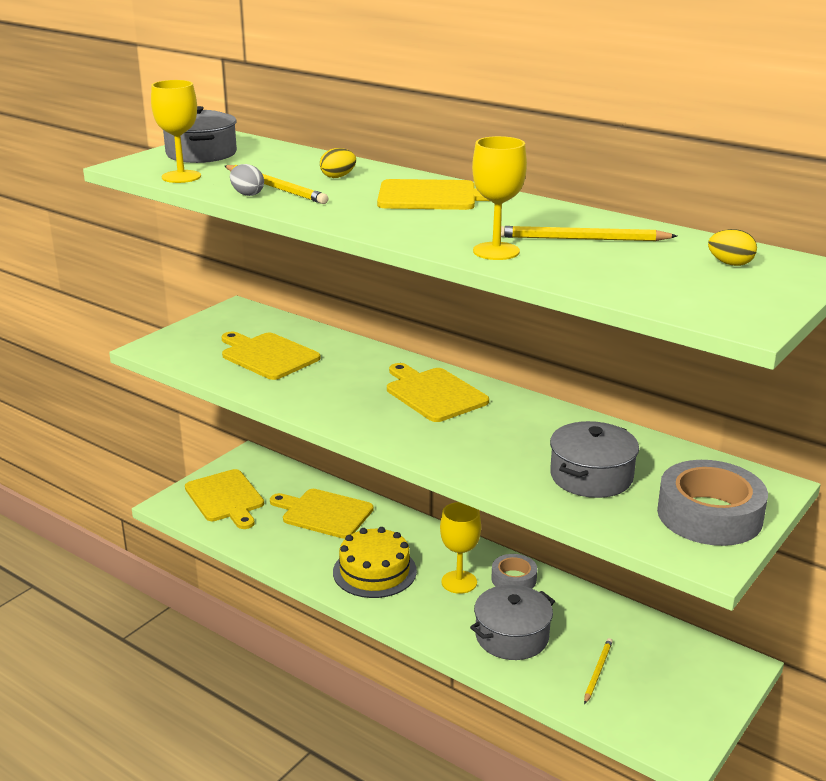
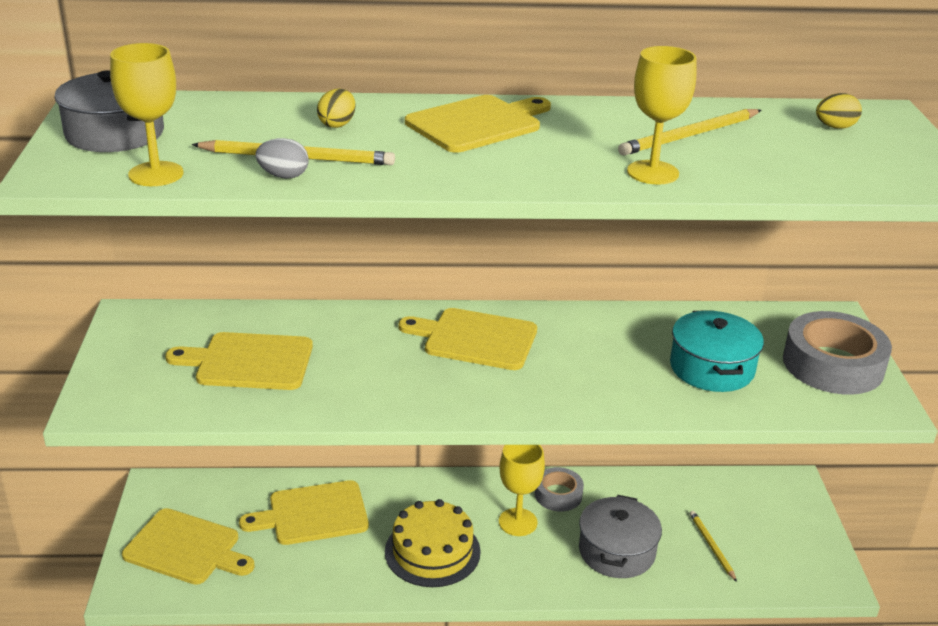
camera: 40 degrees left, 5 degrees up
(591, 476) = (712, 368): grey pot -> turquoise pot

